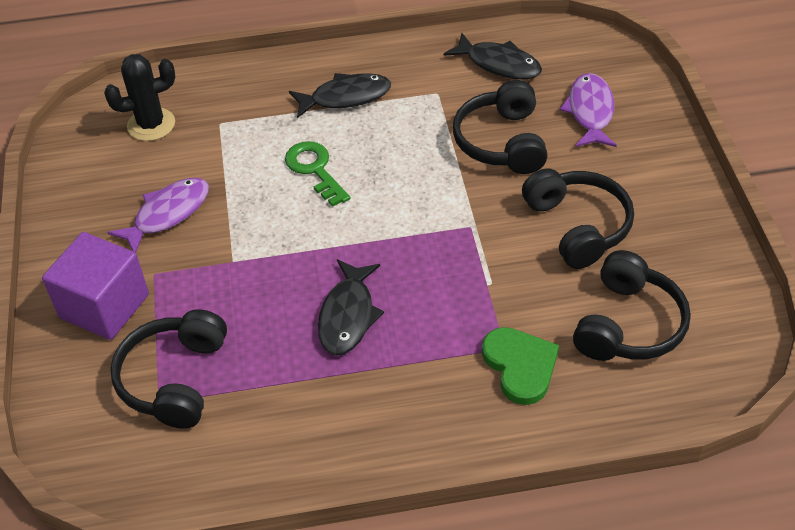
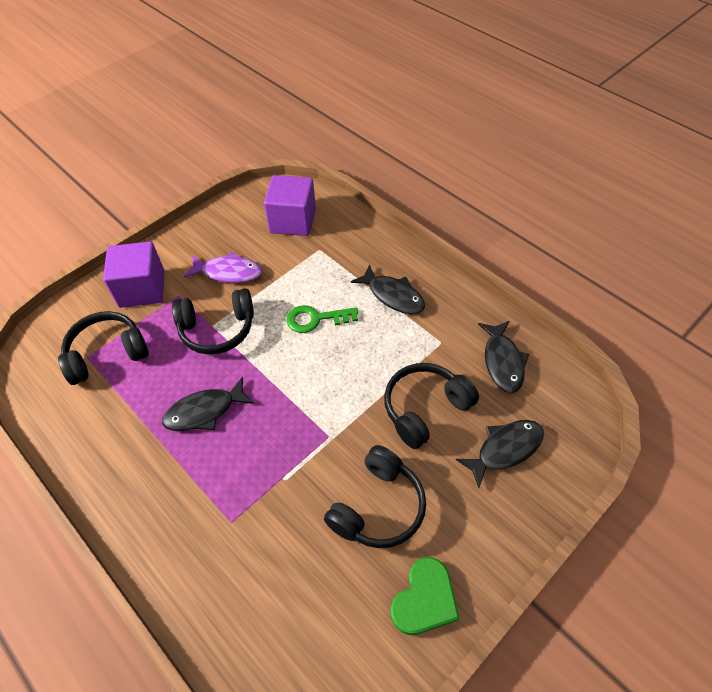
camera: 55 degrees right, 5 degrees up
(151, 125) = (293, 221): black cactus -> purple cube
(315, 170) = (316, 319): green key -> green key turned 120 degrees counterclockwise
(520, 366) = (220, 542): green heart -> green heart (425, 599)
(590, 112) = (505, 449): purple fish -> black fish
(628, 324) = (303, 599): black headphones -> black headphones (217, 329)

